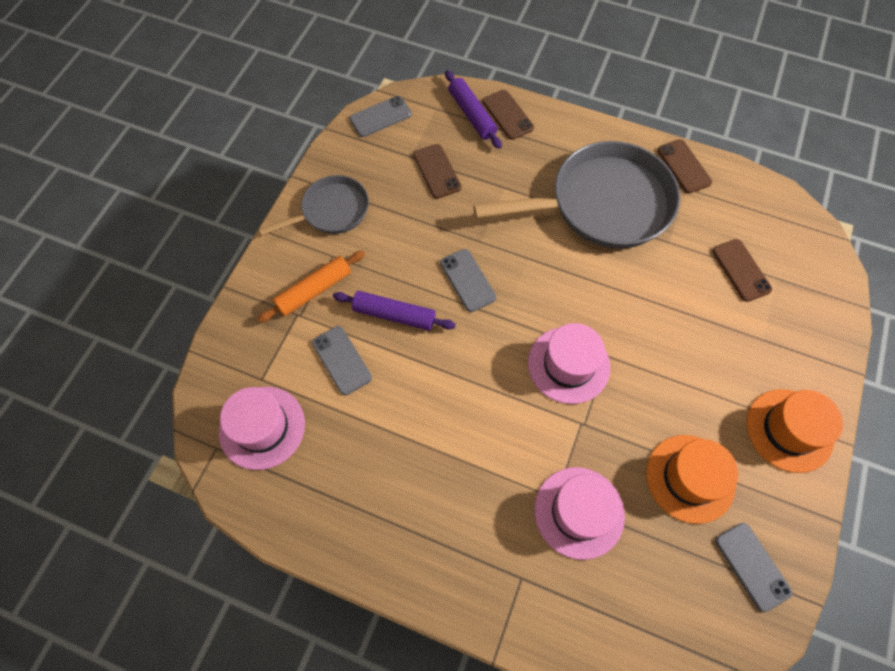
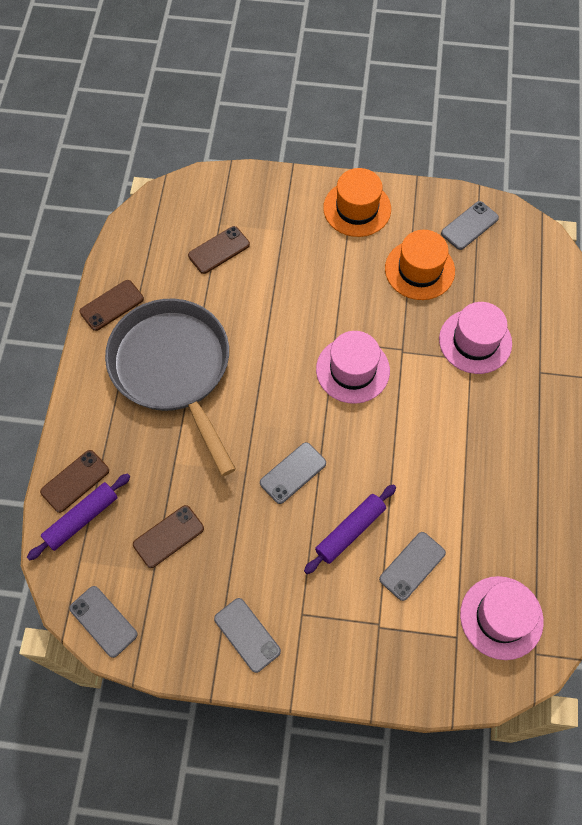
camera: 105 degrees left, 0 degrees up
(314, 290) = (347, 619): orange rolling pin -> none
(331, 211) = (247, 635): grey pan -> grey phone
(394, 315) = (350, 531): purple rolling pin -> purple rolling pin turned 45 degrees clockwise

